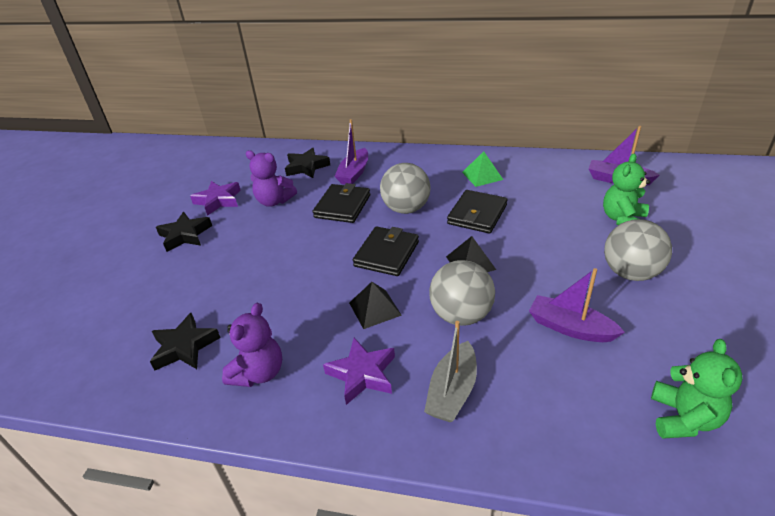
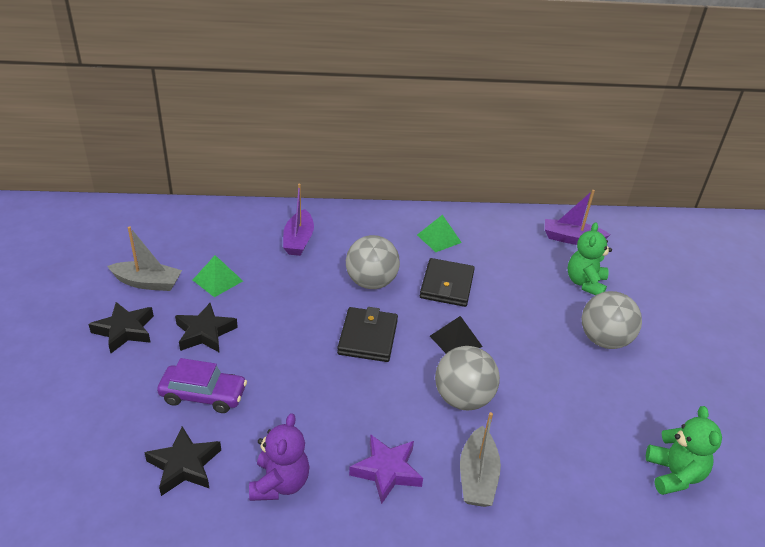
camera: 20 degrees left, 0 degrees up
(218, 201) = (147, 283): purple star -> grey boat
(225, 290) = (203, 395): none -> purple car
(274, 201) = (217, 280): purple teddy bear -> green pyramid
(306, 167) = (239, 233): black star -> black star (205, 332)
(342, 206) = (300, 283): black wallet -> none
(374, 309) = (375, 400): black pyramid -> none
(570, 327) = (565, 401): purple boat -> none

